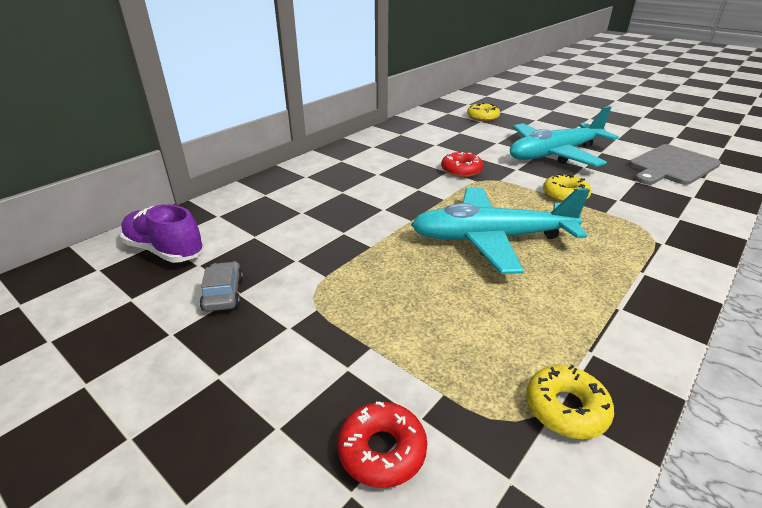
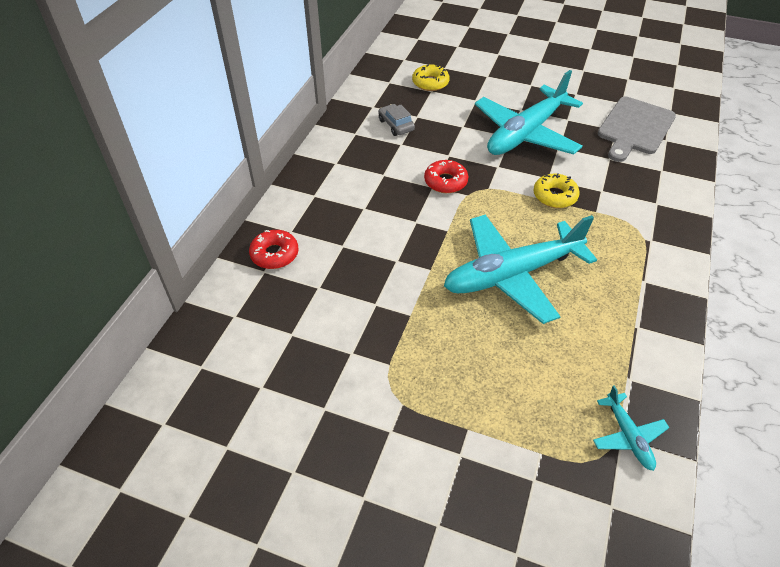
camera: 20 degrees left, 15 degrees up
(165, 250) = (214, 379): purple shoe -> none
(224, 294) = (310, 414): grey car -> grey car (396, 125)
(382, 450) = (521, 515): red donut -> red donut (274, 254)
(566, 408) = (628, 436): yellow donut -> turquoise plane

